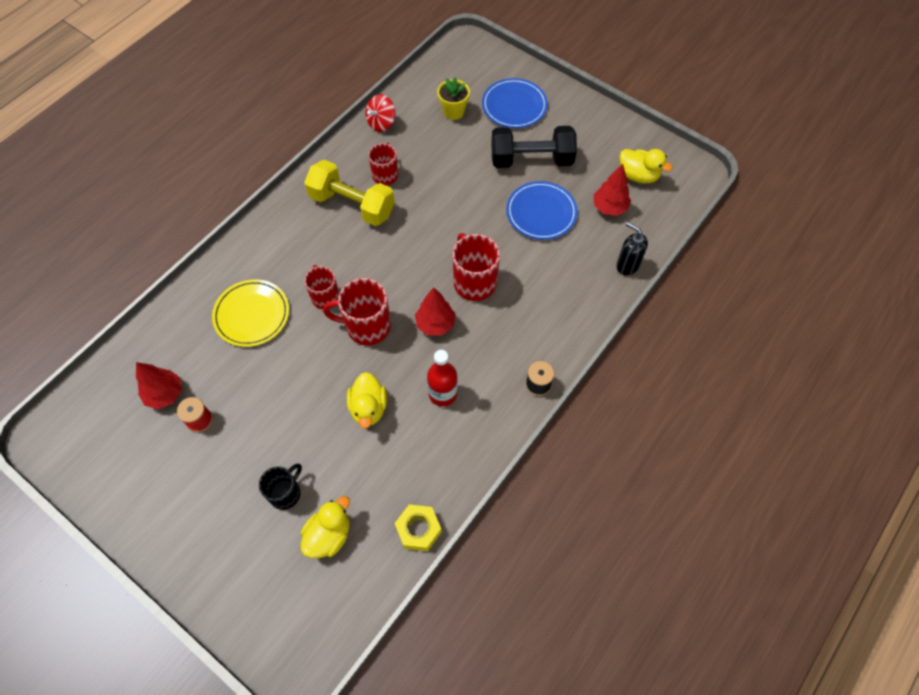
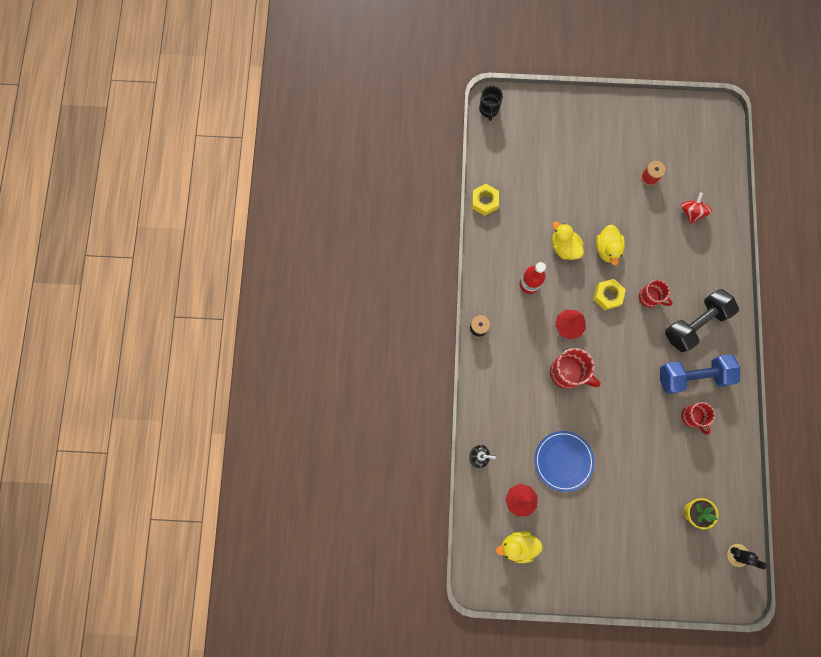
camera: 145 degrees right, 15 degrees up
(165, 394) = (682, 177): red tree -> none
(252, 314) = (681, 255): yellow plate -> none
(285, 493) = (568, 173): black mug -> black mug (489, 109)
(329, 535) = (528, 168): yellow duck -> yellow duck (607, 249)
(352, 205) = (692, 376): yellow dumbbell -> blue dumbbell
(367, 326) = (607, 295): red mug -> yellow nut
(381, 123) = (734, 462): red spinning top -> red spinning top (691, 212)
(443, 66) = (738, 555): none -> black cactus
(514, 106) = (653, 551): blue plate -> none
(531, 159) = (603, 505): black dumbbell -> black dumbbell (695, 324)

